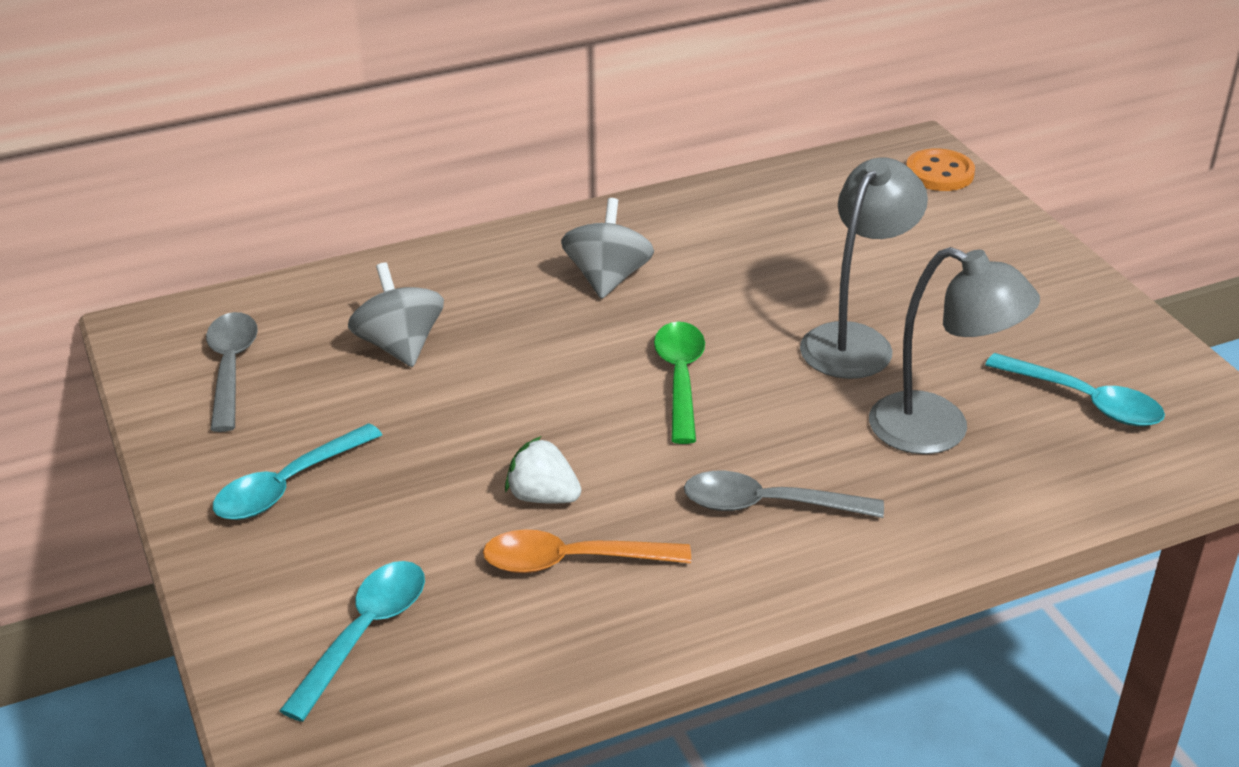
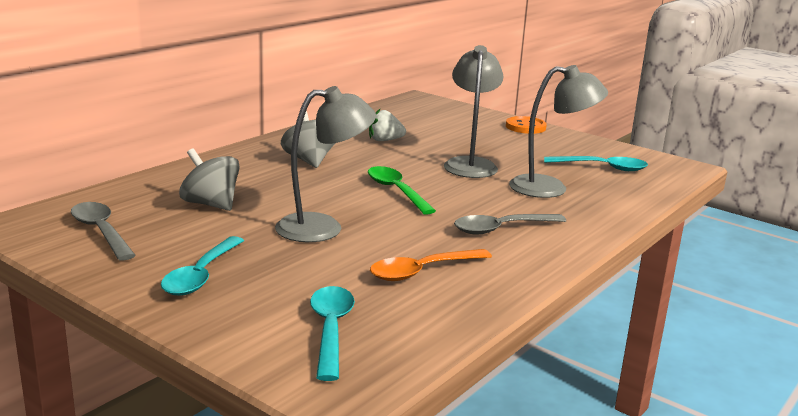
camera: 30 degrees left, 15 degrees down
(510, 433) = (323, 228): none -> grey lamp
(543, 497) = (373, 249): white strawberry -> white strawberry (385, 140)
(939, 173) = (439, 105): orange button -> orange button (525, 127)

